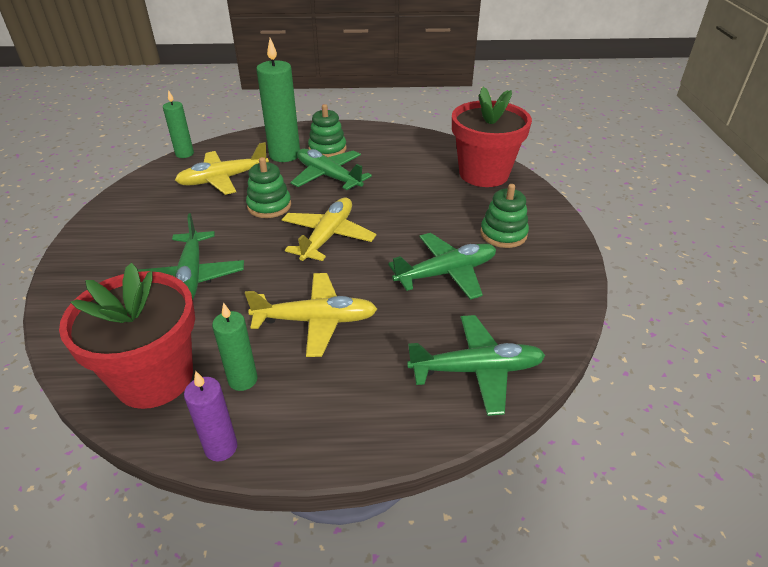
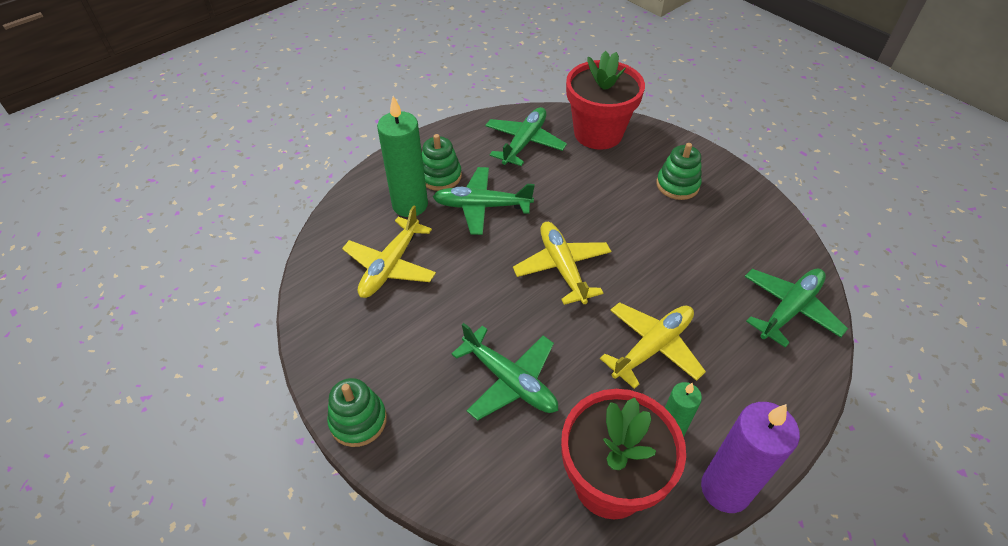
camera: 40 degrees left, 10 degrees up
(184, 154) = (306, 260): green candle -> none
(221, 447) = (725, 489): purple candle -> purple candle, size x1.73
(269, 206) = (474, 268): green stacking toy -> green stacking toy (358, 420)
(446, 273) = (683, 244): green plane -> green plane (524, 142)

